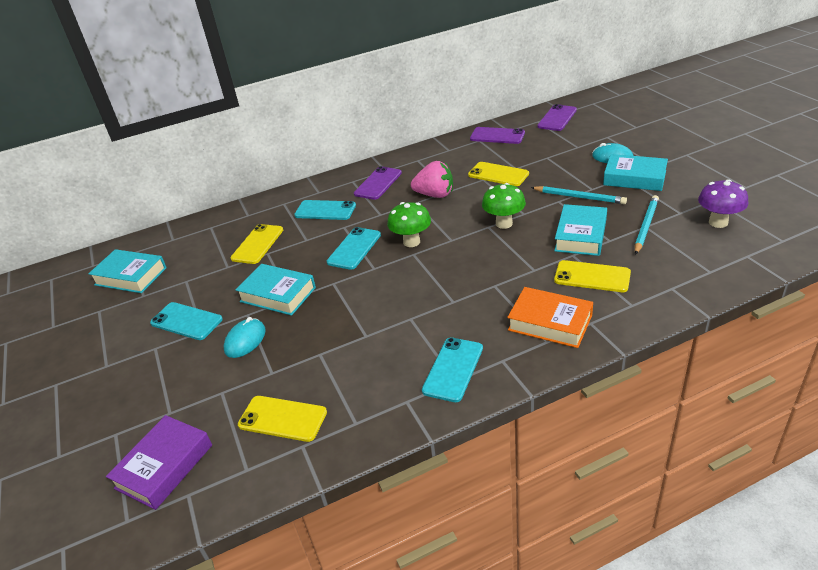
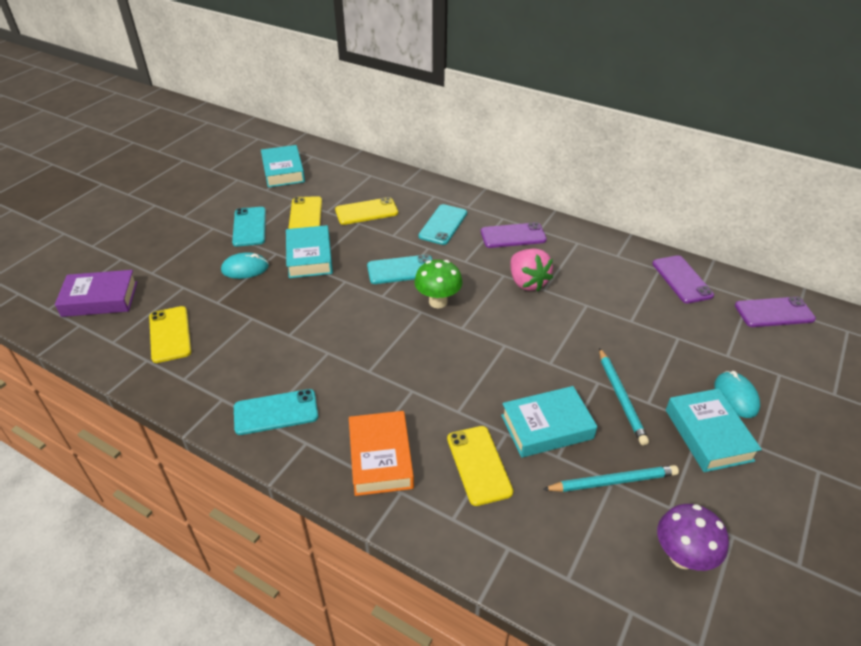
camera: 50 degrees right, 5 degrees up
(325, 210) = (443, 225): turquoise phone -> turquoise phone turned 45 degrees clockwise
(498, 174) = (605, 312): yellow phone -> yellow phone (305, 215)
(504, 223) = (519, 355): green mushroom -> none

